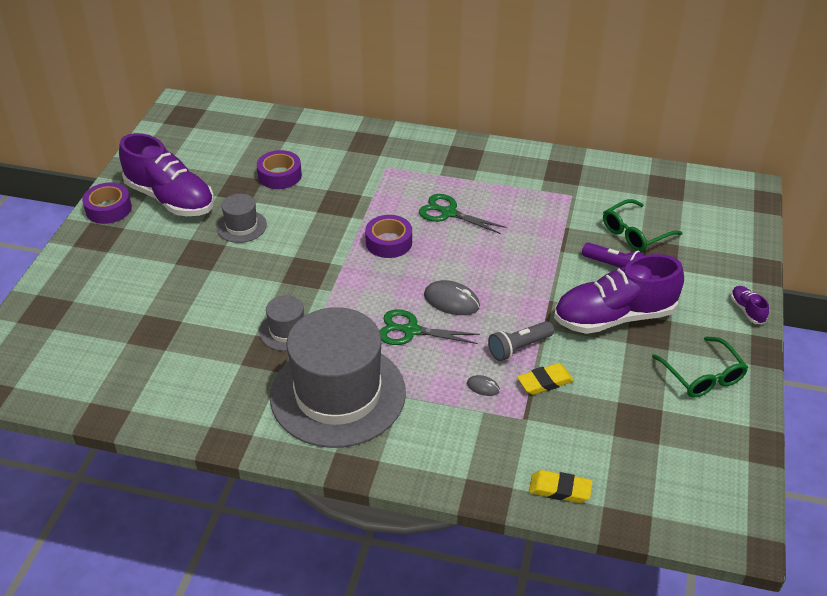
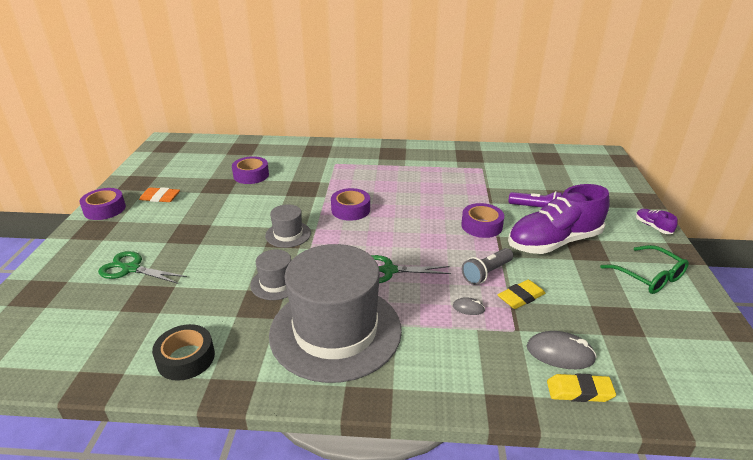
camera: 10 degrees left, 10 degrees down
(170, 199) = (160, 198): purple shoe -> orange eraser
(188, 403) = (186, 358): none -> black tape
(241, 226) = (223, 210): grey hat -> grey hat (288, 234)
(448, 213) = (392, 187): green scissors -> green scissors (131, 269)
(451, 301) = (416, 245): grey mouse -> grey mouse (560, 353)
(537, 284) = (481, 226): none -> purple tape
(635, 233) = (540, 186): green glasses -> none

